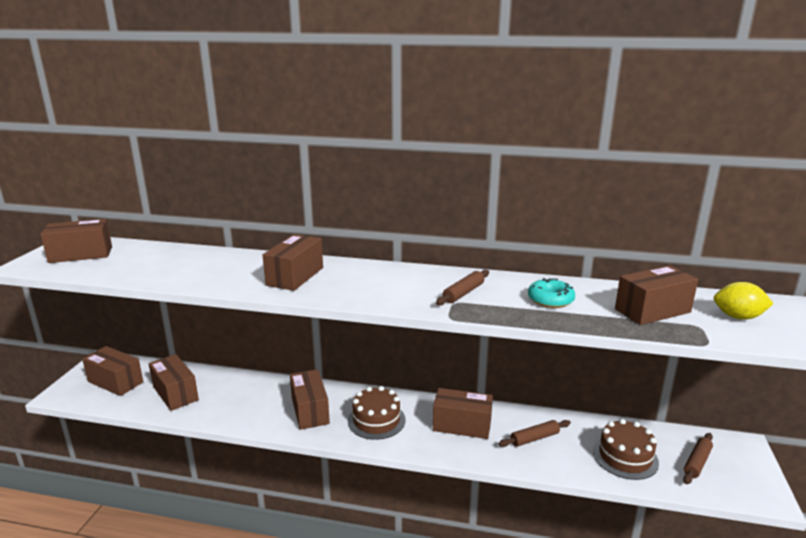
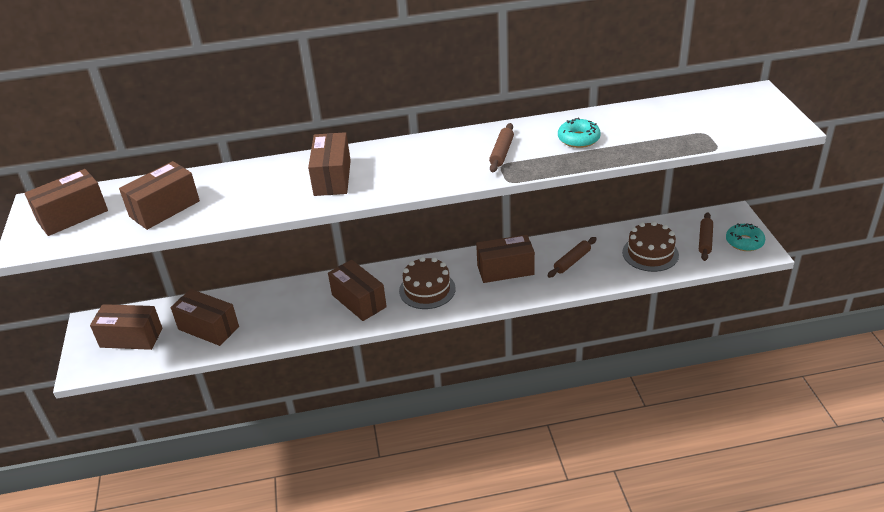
camera: 20 degrees left, 15 degrees up
(652, 311) = (663, 127): brown box -> brown box (164, 209)
(738, 317) = (728, 115): yellow lemon -> none
(746, 479) = (744, 242): none -> turquoise donut

